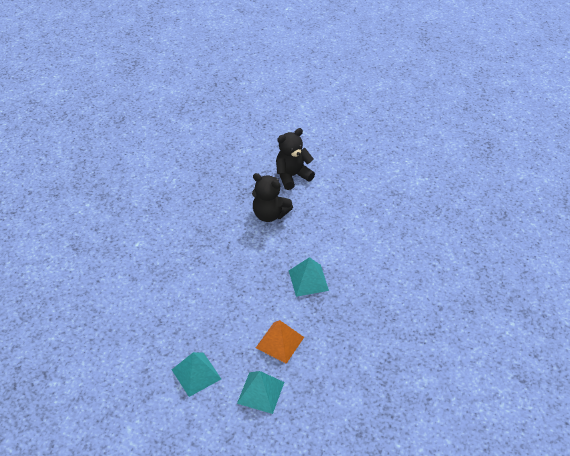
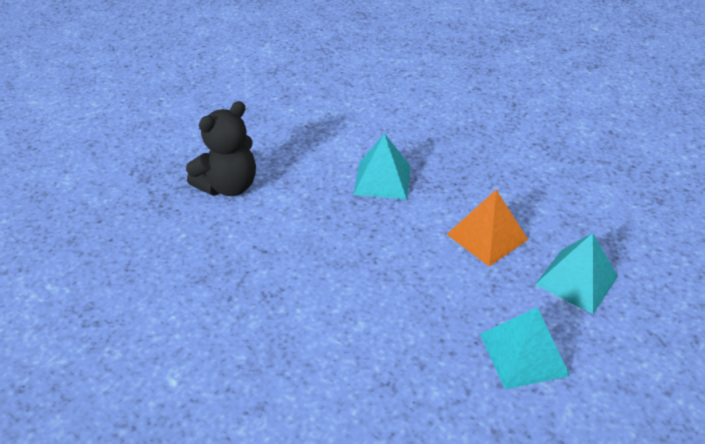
camera: 70 degrees left, 5 degrees down
(292, 176) = (168, 145): black teddy bear -> none

